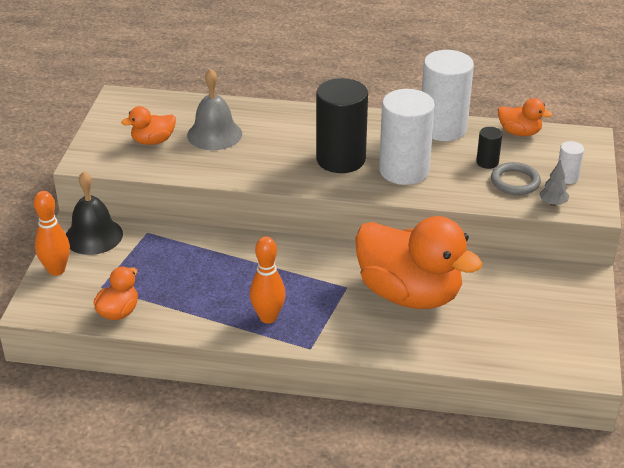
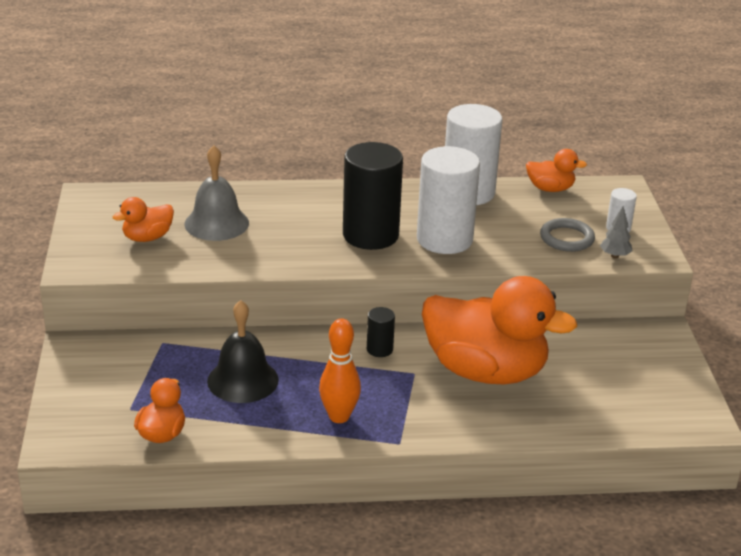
camera: 15 degrees left, 5 degrees down
(56, 270) = (68, 397): orange bowling pin -> none
(93, 236) = (99, 354): black bell -> black bell (243, 380)
(487, 162) = (529, 222): black cylinder -> black cylinder (379, 349)

